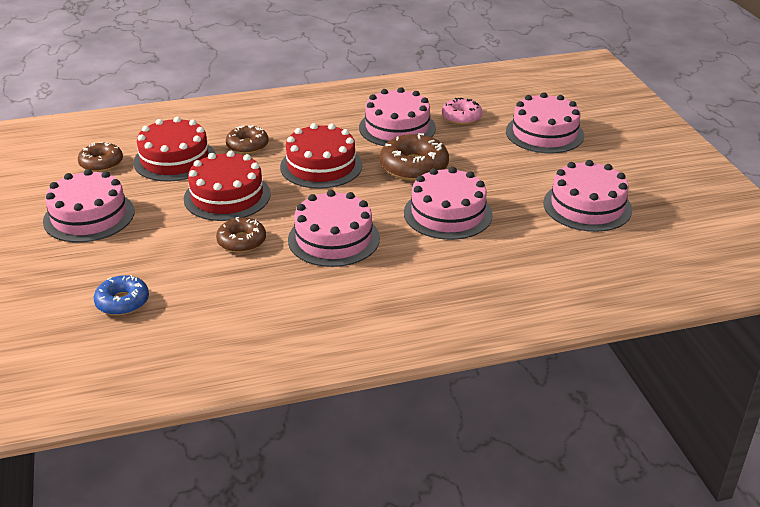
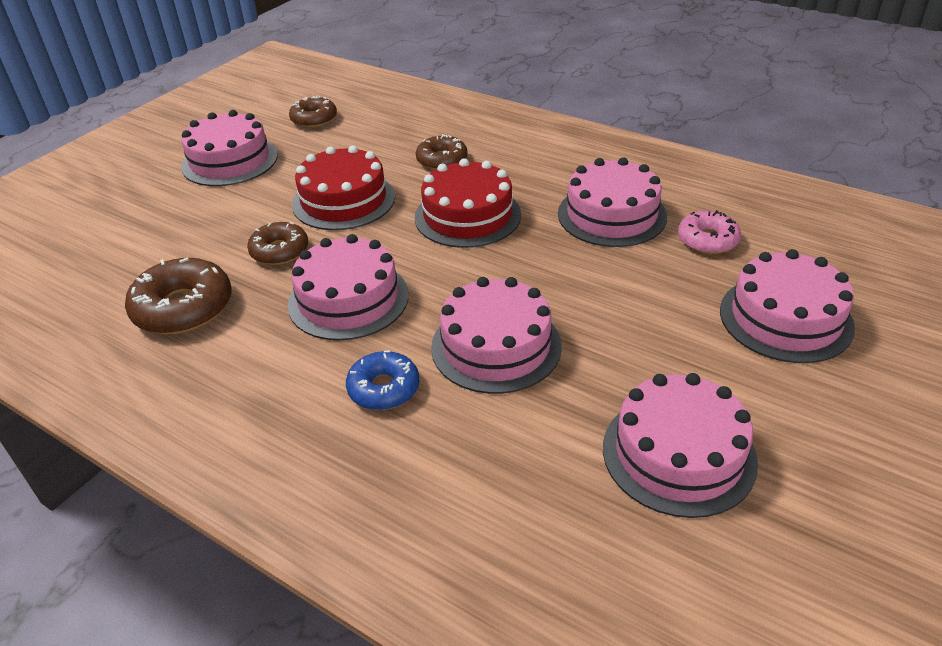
camera: 50 degrees right, 5 degrees up
(122, 302) = (121, 249): blue donut -> blue donut (384, 388)
(174, 159) = (366, 143): red cake -> none
(414, 167) = (554, 269): brown donut -> brown donut (183, 308)

